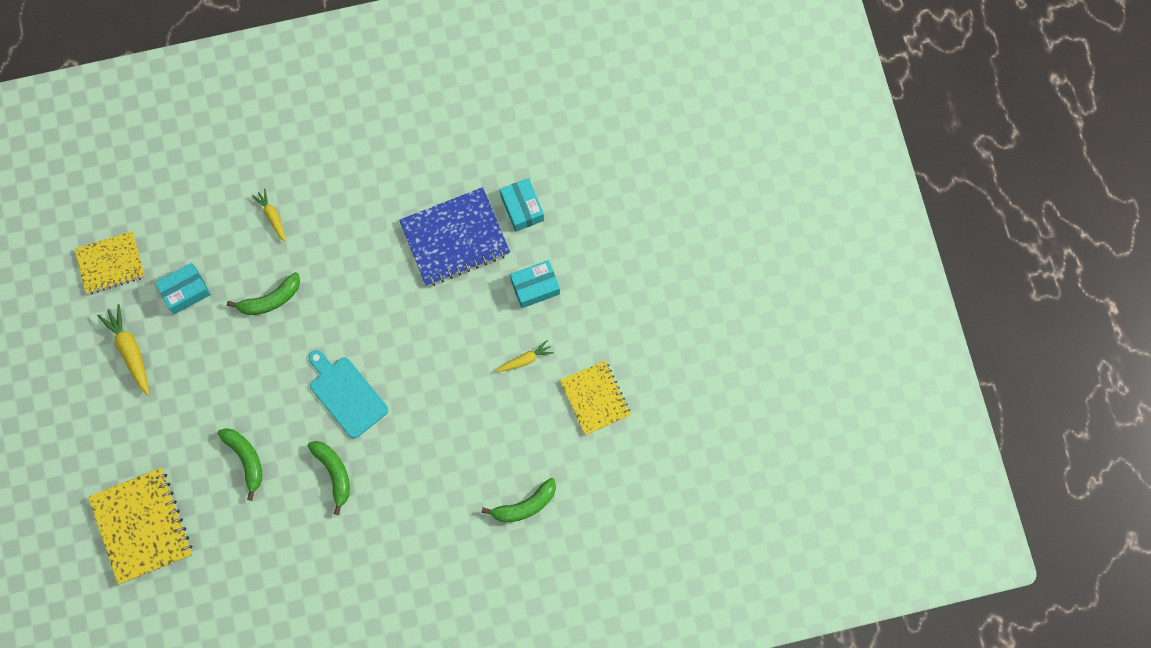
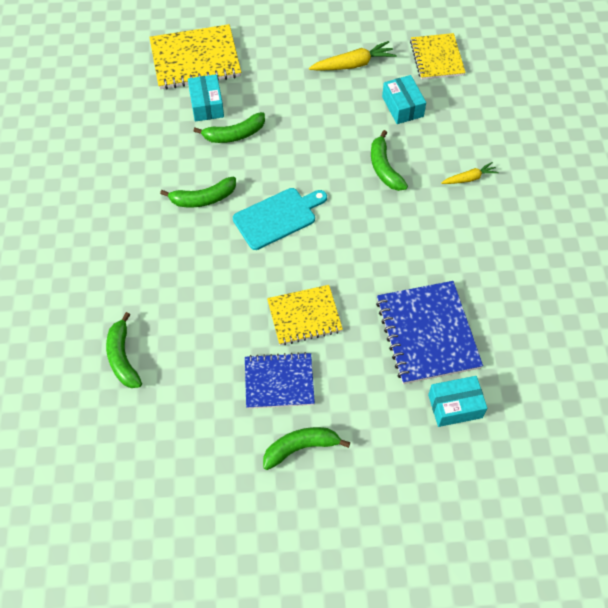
camera: 100 degrees right, 15 degrees down
(525, 360) = (279, 382): yellow carrot -> blue notebook
(535, 287) = (360, 405): turquoise box -> turquoise box (206, 105)
(583, 330) = (300, 447): none -> green banana
(595, 398) = (220, 447): yellow notebook -> yellow notebook (304, 316)

